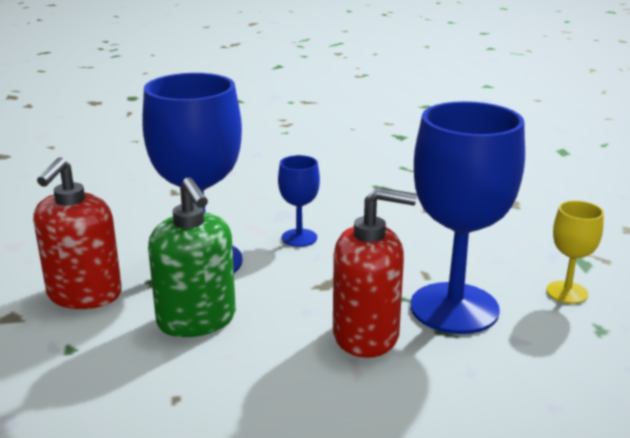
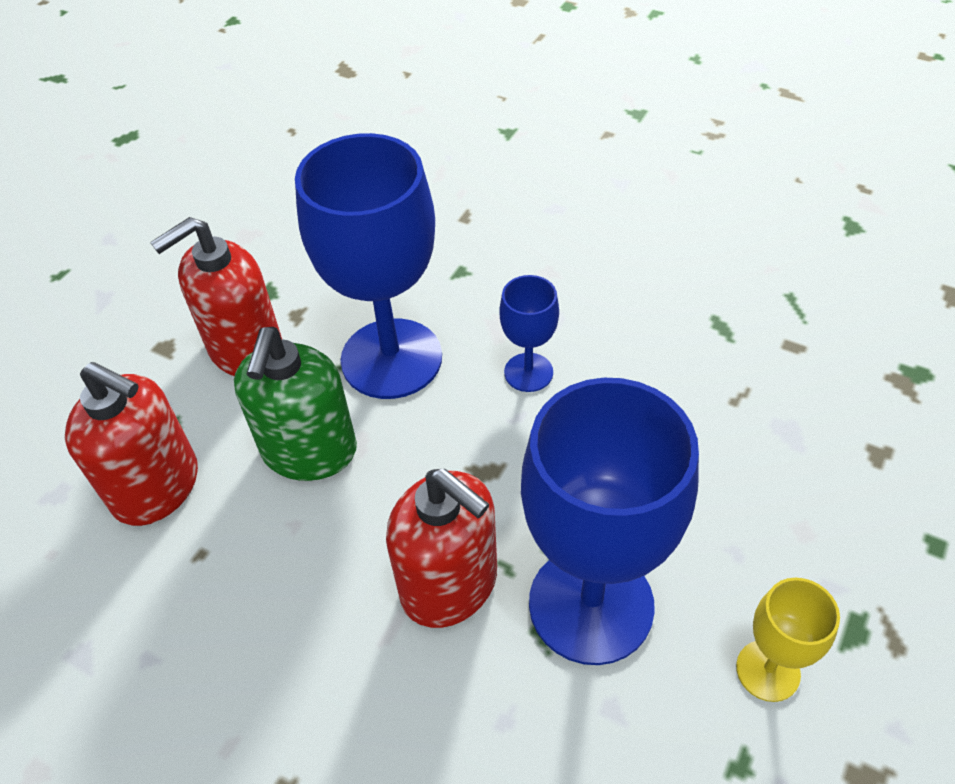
camera: 40 degrees right, 25 degrees up
(96, 383) = (157, 487): none -> red soap dispenser

